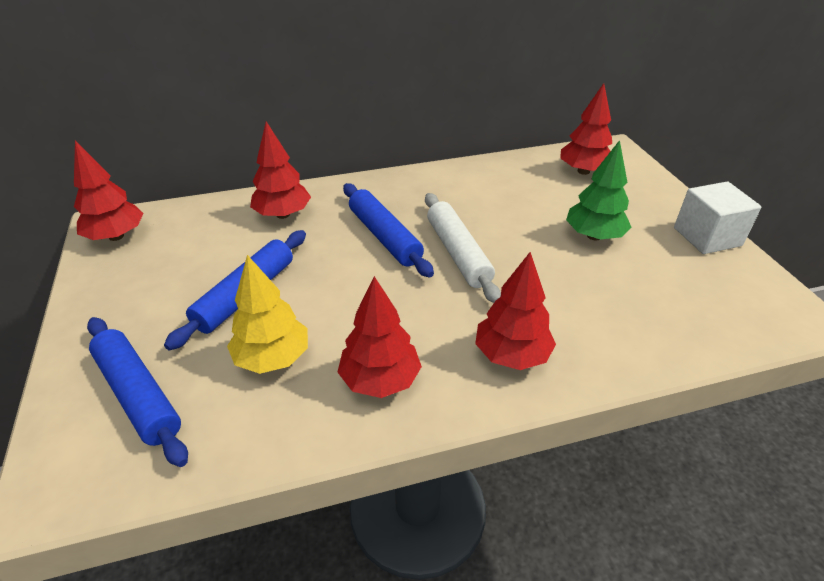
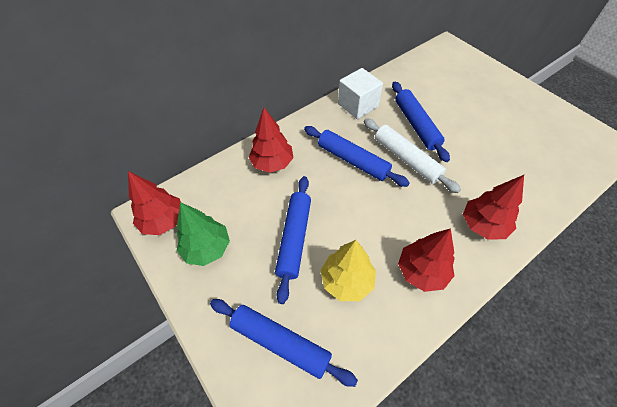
camera: 20 degrees left, 15 degrees up
(501, 221) = (416, 125): none -> blue rolling pin
(583, 171) = (441, 69): red tree -> none
(594, 236) = (476, 120): green tree -> green tree (207, 248)
(707, 237) = (536, 101): white cube -> white cube (358, 105)

